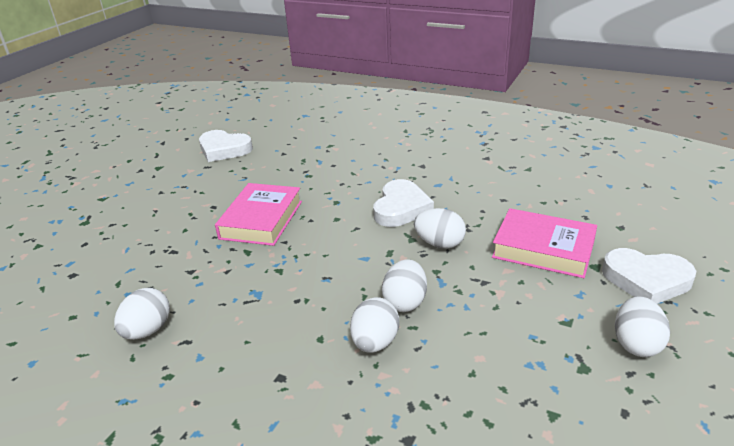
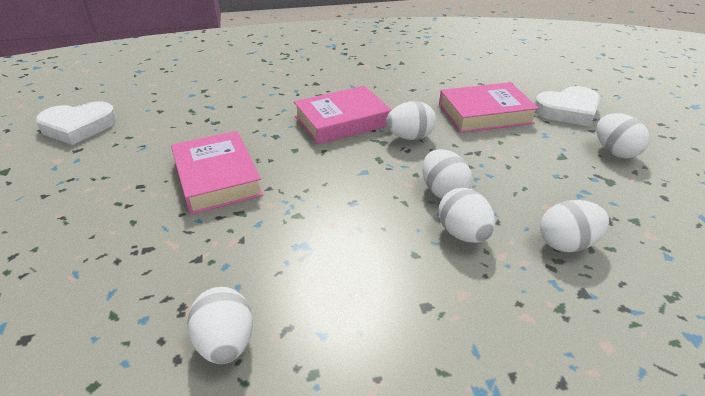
camera: 40 degrees left, 5 degrees up
(401, 208) = (342, 121): white heart -> pink book
(451, 396) = (566, 243): none -> white egg

